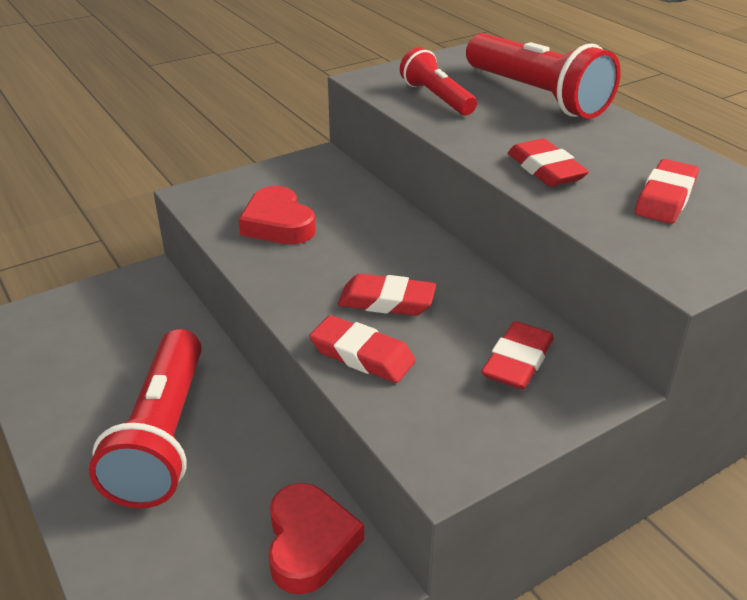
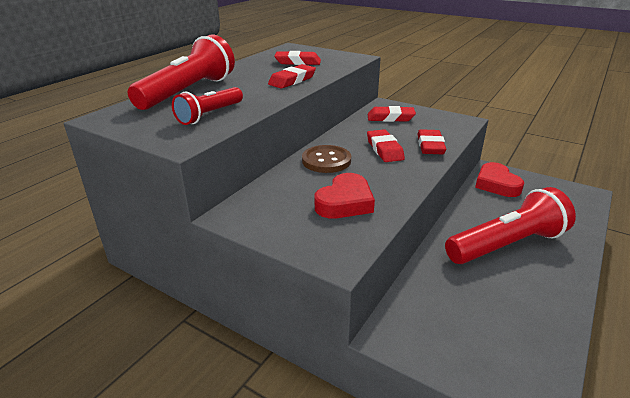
camera: 115 degrees left, 5 degrees down
(309, 543) = (496, 184): red heart -> red heart turned 75 degrees counterclockwise
(391, 240) = (326, 161): none -> brown button

